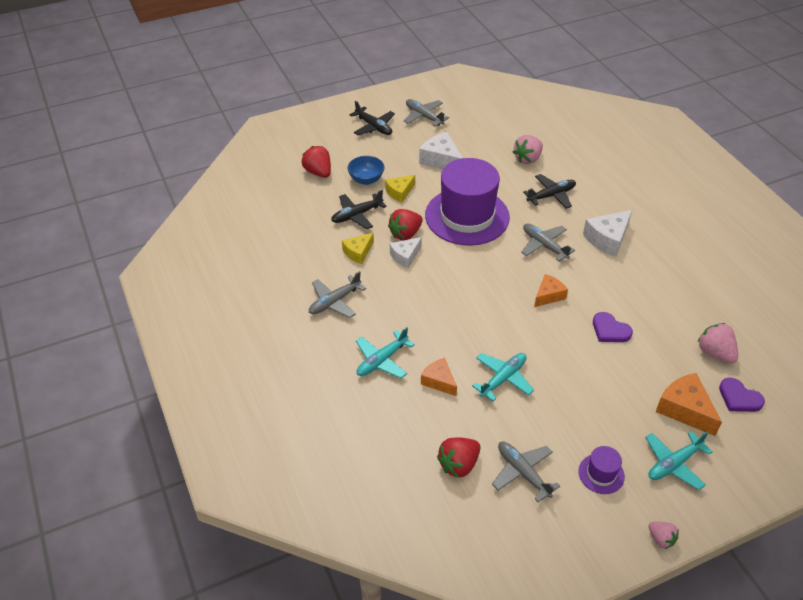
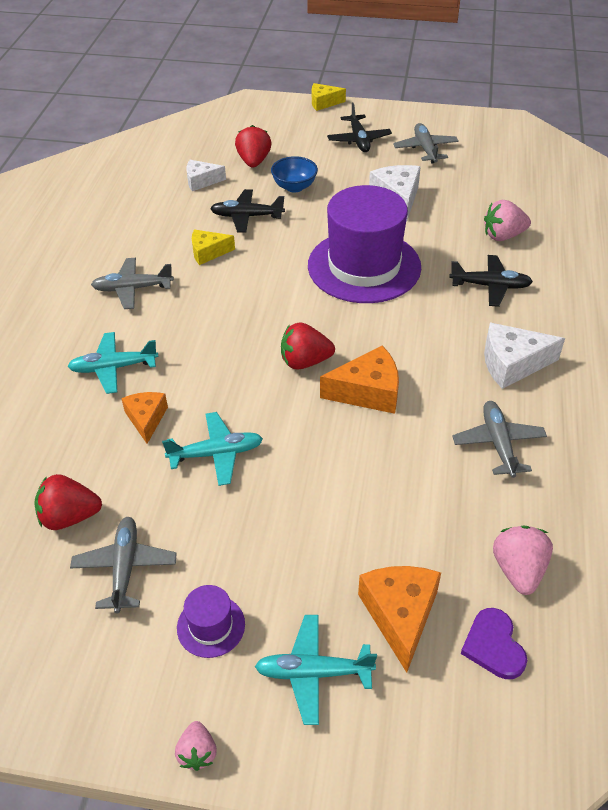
camera: 35 degrees right, 0 degrees up
(400, 192) = (316, 213): yellow cheese -> yellow cheese (323, 103)
(405, 234) = (276, 255): red strawberry -> red strawberry (305, 362)
(405, 256) = (252, 277): white cheese -> white cheese (201, 181)
(544, 245) = (422, 335): grey plane -> grey plane (498, 443)
(548, 295) = (368, 392): orange cheese -> orange cheese, size x1.54
(610, 330) = (403, 468): purple heart -> none

